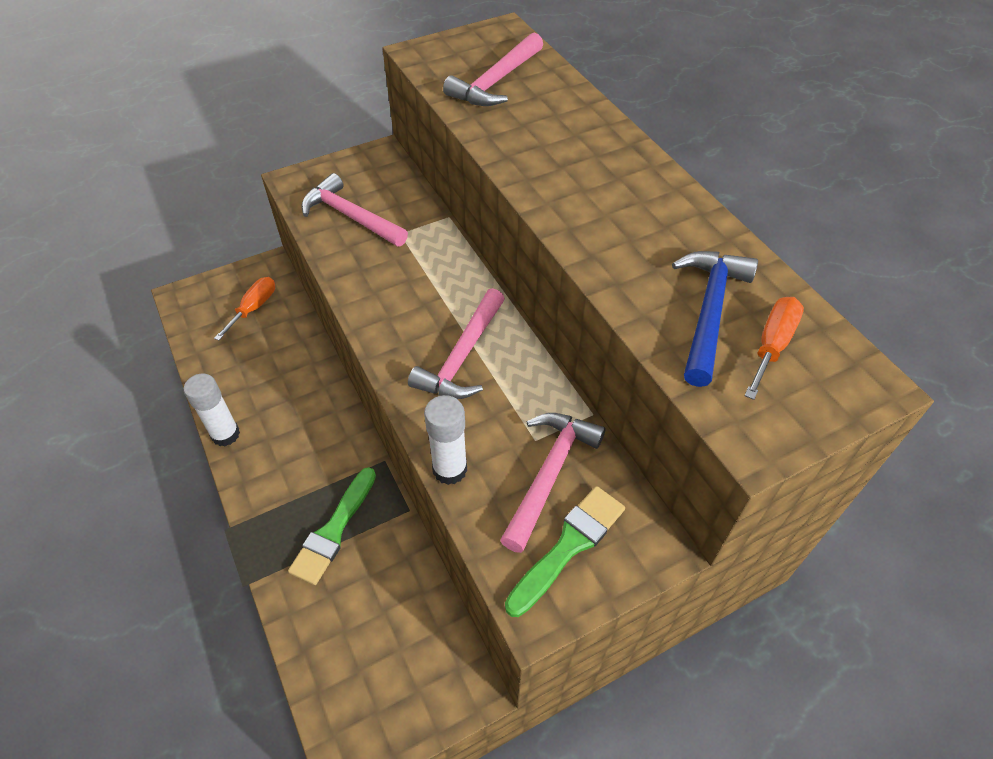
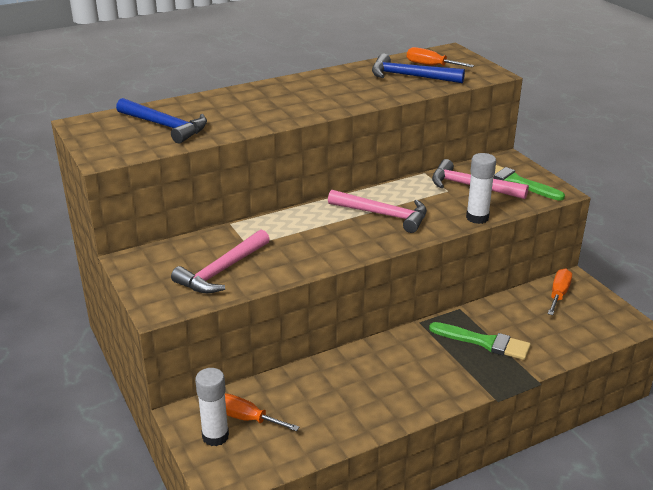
camera: 90 degrees left, 20 degrees down
(225, 434) = (405, 414): white glue stick -> white glue stick (215, 436)
(433, 654) = (558, 294): none -> orange screwdriver
(496, 82) = (165, 126): pink hammer -> blue hammer

